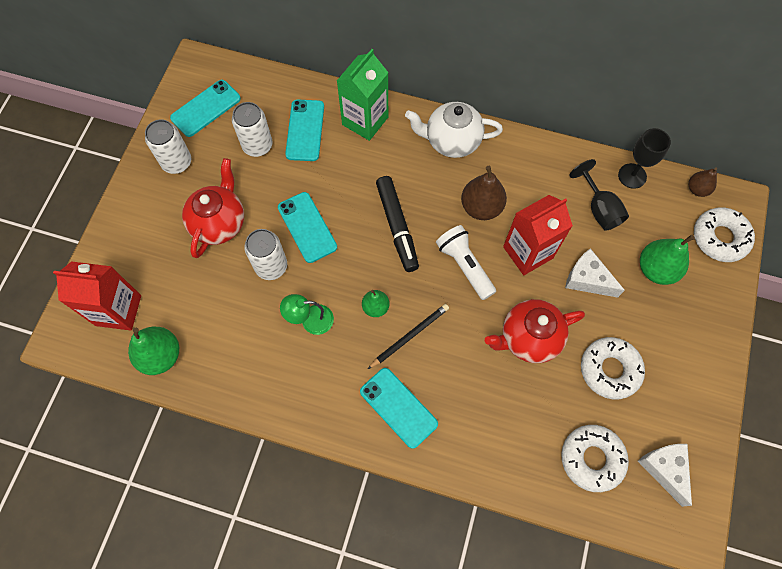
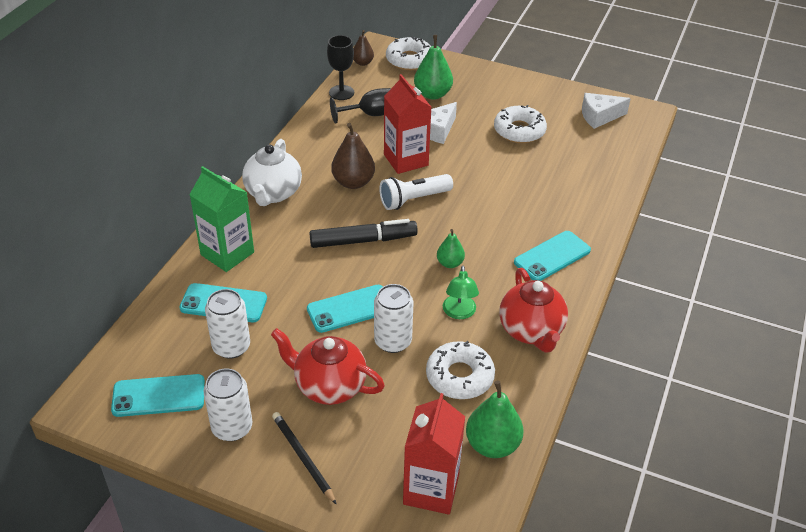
camera: 85 degrees left, 25 degrees down
(206, 108) = (158, 396): turquoise phone -> turquoise phone turned 60 degrees counterclockwise
(409, 336) = (482, 242): black pencil -> black pencil (303, 458)
(528, 338) = (488, 170): red teapot -> red teapot (531, 331)
(592, 459) = (593, 150): white donut -> white donut (459, 376)

